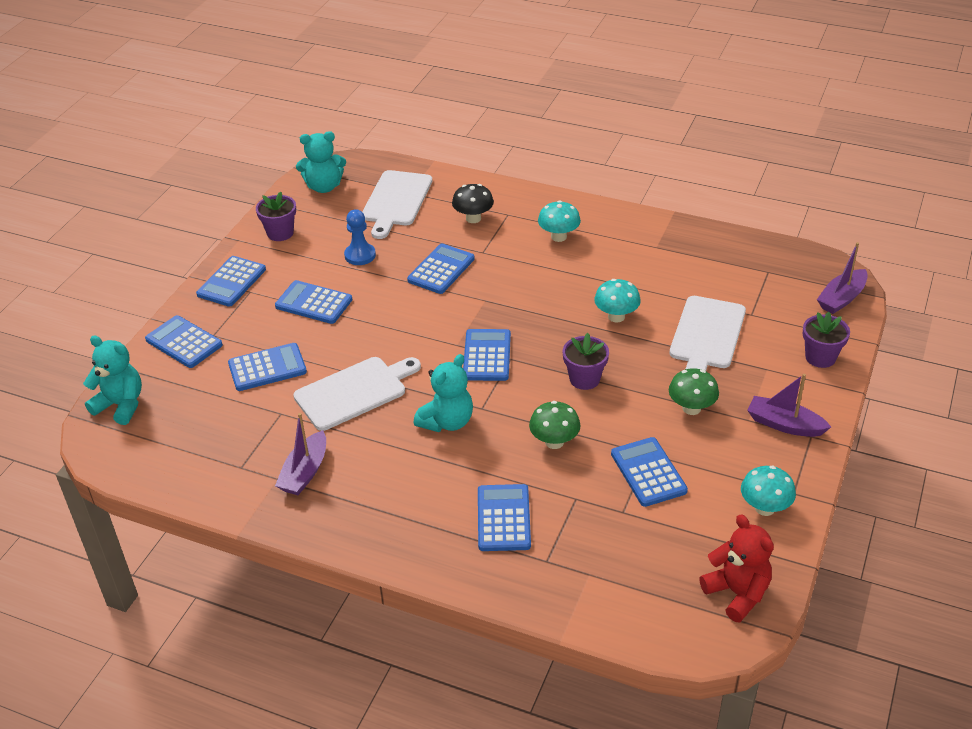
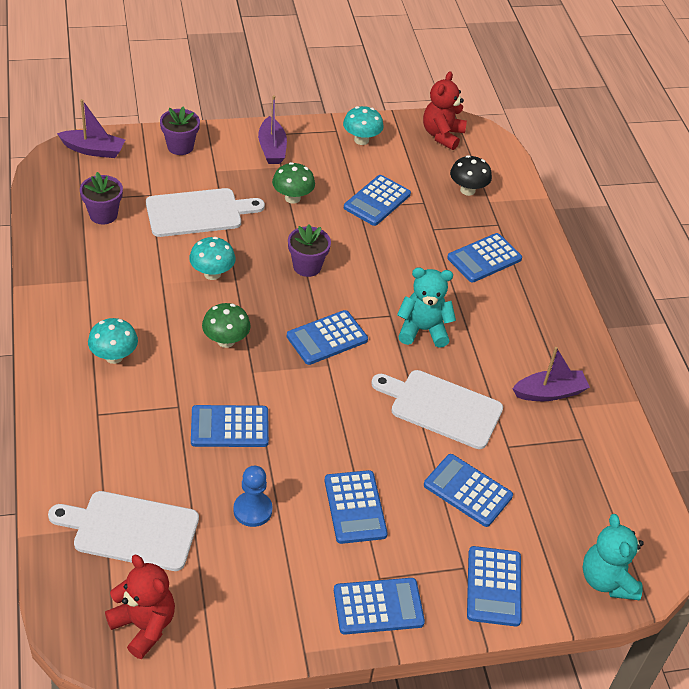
camera: 130 degrees left, 5 degrees up
(280, 233) = (264, 615): purple flower pot -> purple flower pot (103, 215)
(324, 187) = (144, 625): turquoise teddy bear -> red teddy bear
(396, 201) = (131, 530): white cutting board -> white cutting board turned 150 degrees counterclockwise
(473, 218) = (123, 440): black mushroom -> black mushroom (467, 190)
(554, 442) = (390, 259): green mushroom -> green mushroom (226, 341)

